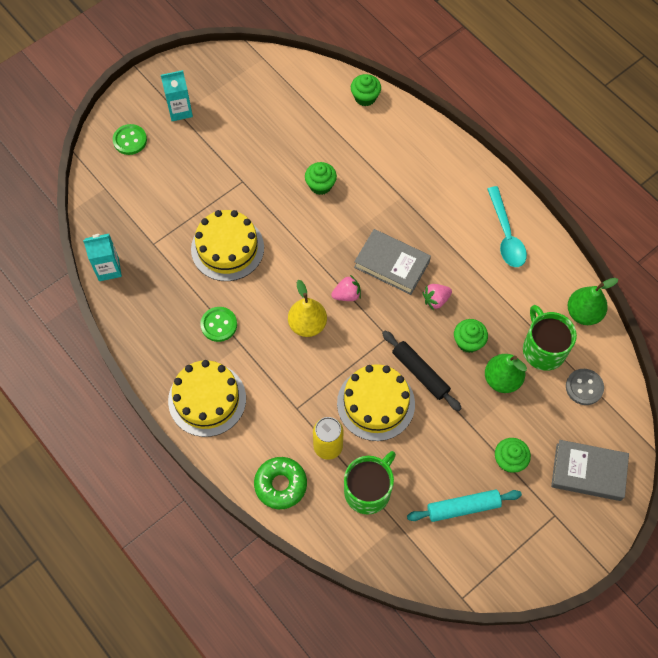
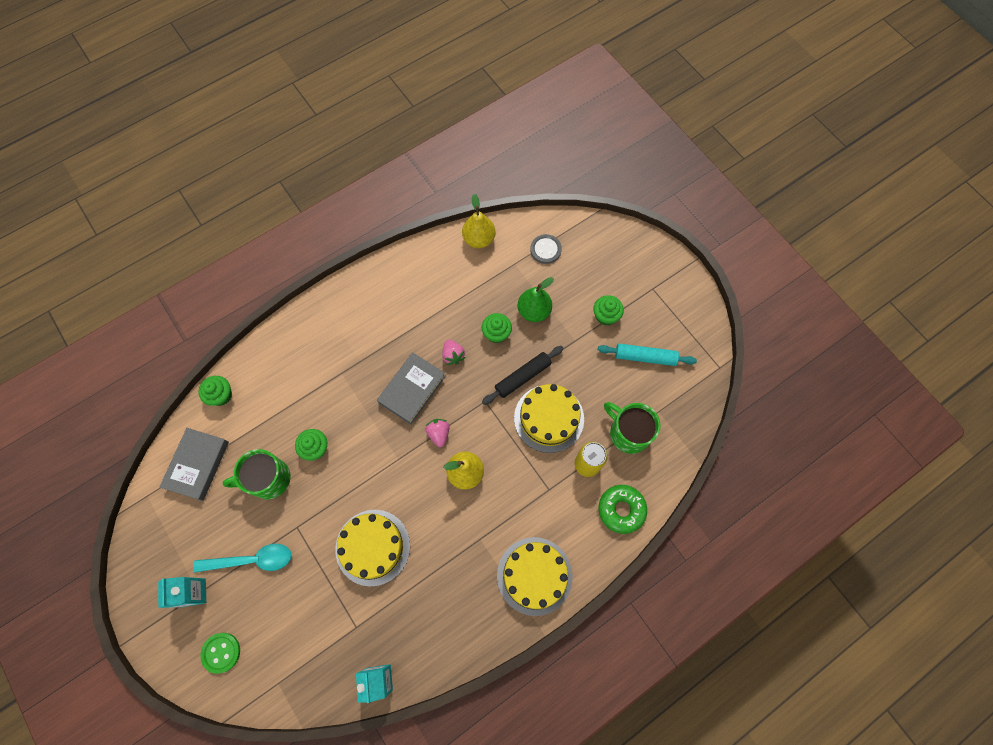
camera: 85 degrees left, 5 degrees up
(219, 325) = (457, 560): green button -> none
(463, 507) = (645, 357): turquoise rolling pin -> turquoise rolling pin turned 75 degrees counterclockwise
(506, 235) = (395, 288): turquoise spoon -> turquoise spoon (251, 560)
(543, 349) = (509, 275): green mug -> green mug (268, 479)
(583, 313) = (479, 239): green pear -> yellow pear
(588, 472) = (618, 259): grey book -> grey book (197, 465)

